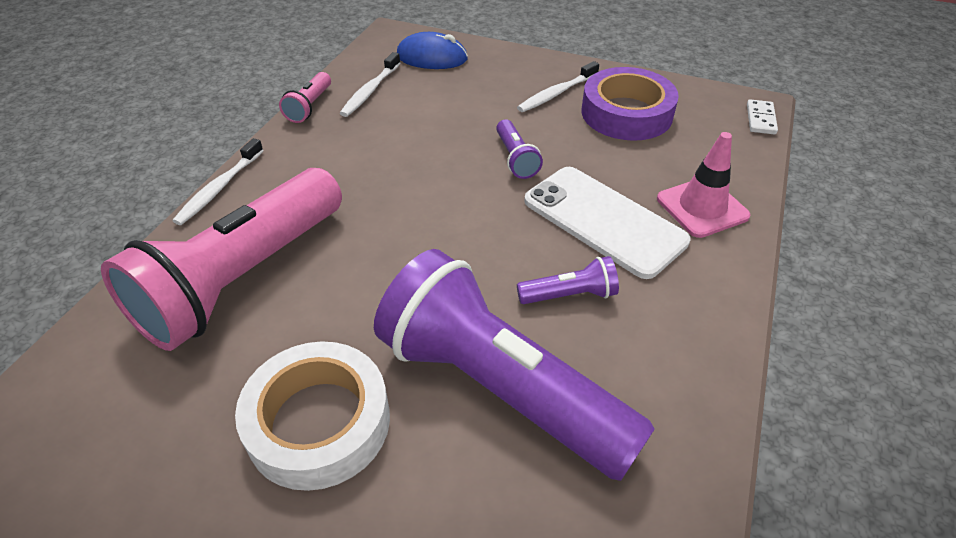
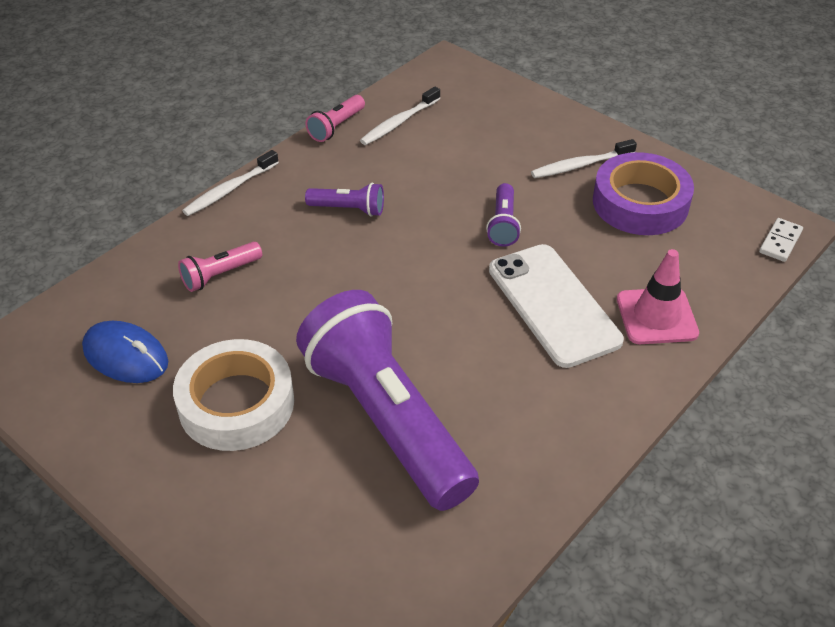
camera: 20 degrees right, 0 degrees up
(241, 279) = (220, 275): pink flashlight -> pink flashlight, size x0.41
(432, 57) = (475, 98): blue mouse -> blue mouse (126, 356)
(570, 295) = (485, 362): purple flashlight -> purple flashlight (349, 209)

